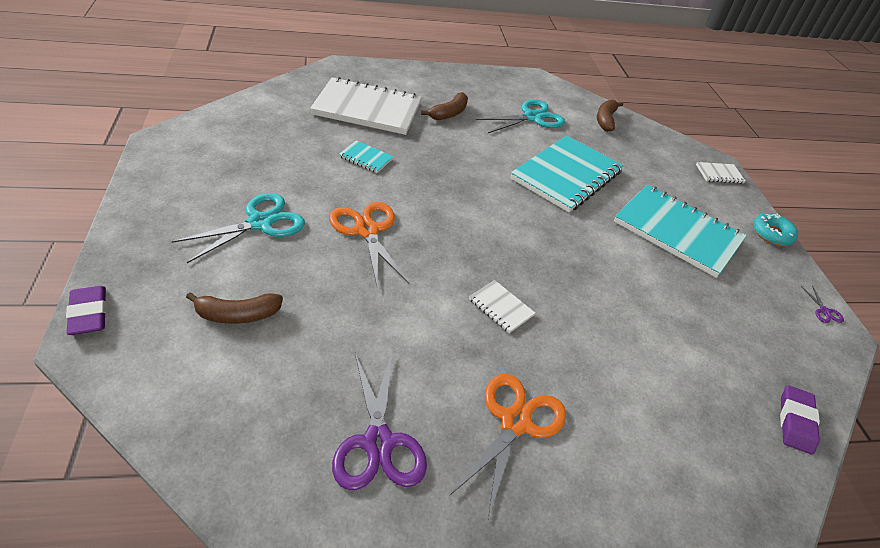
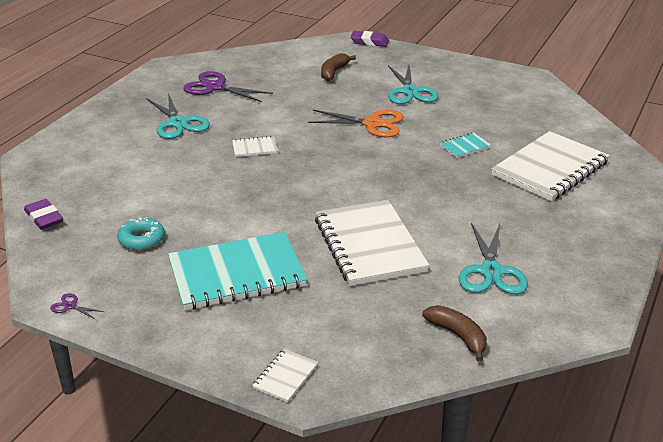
camera: 130 degrees right, 10 degrees down
(449, 113) = (523, 214): brown banana -> none
(515, 422) = (178, 123): orange scissors -> turquoise scissors
(566, 175) = (369, 245): turquoise notebook -> white notebook
(772, 234) = (169, 346): turquoise donut -> turquoise donut (141, 239)

